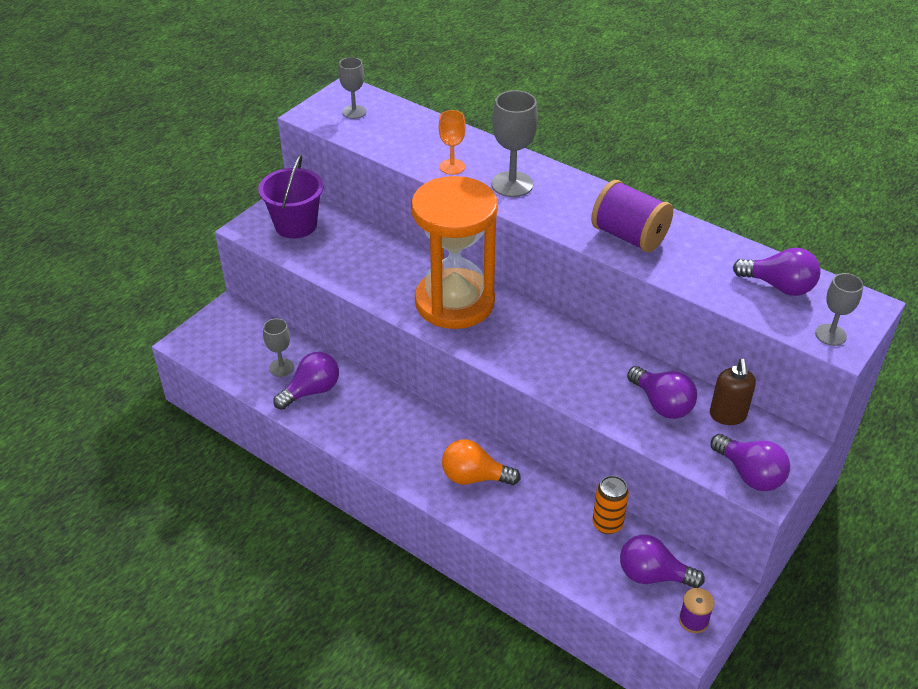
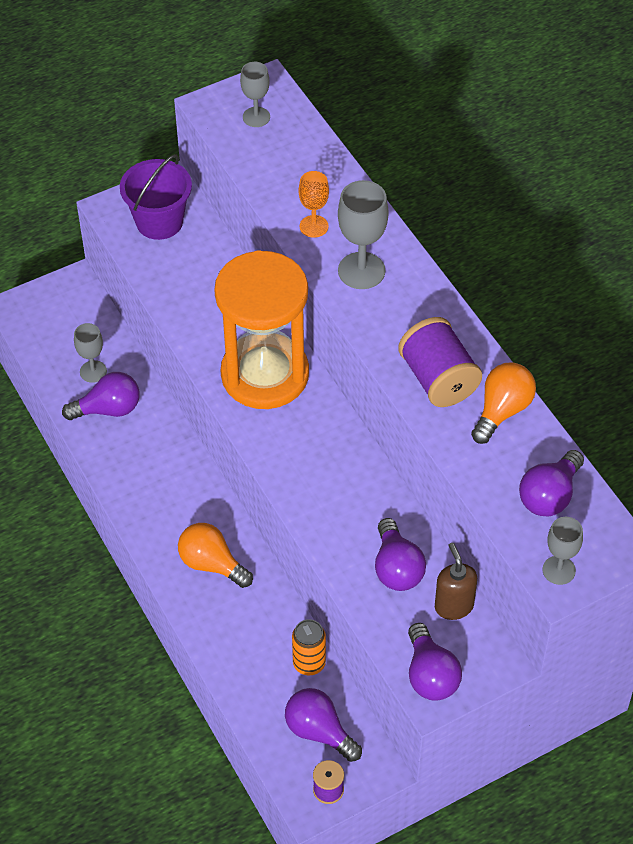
camera: 25 degrees right, 10 degrees up
(695, 242) = (502, 411): none -> orange light bulb
(727, 415) = (453, 606): brown soap dispenser -> brown soap dispenser turned 135 degrees clockwise
(779, 286) = (549, 495): purple light bulb -> purple light bulb turned 75 degrees clockwise

